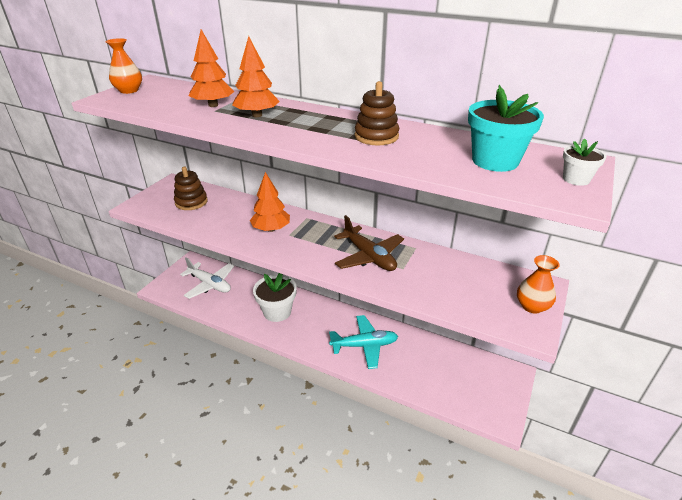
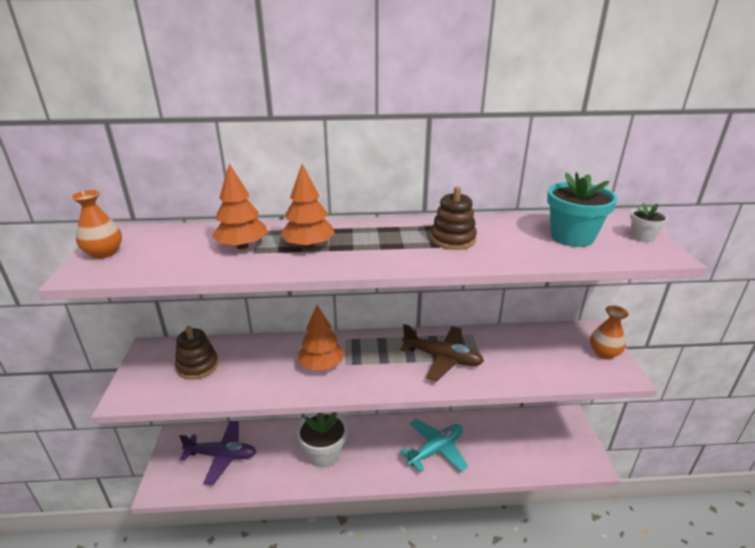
camera: 30 degrees left, 5 degrees down
(210, 284) = (222, 456): white plane -> purple plane

